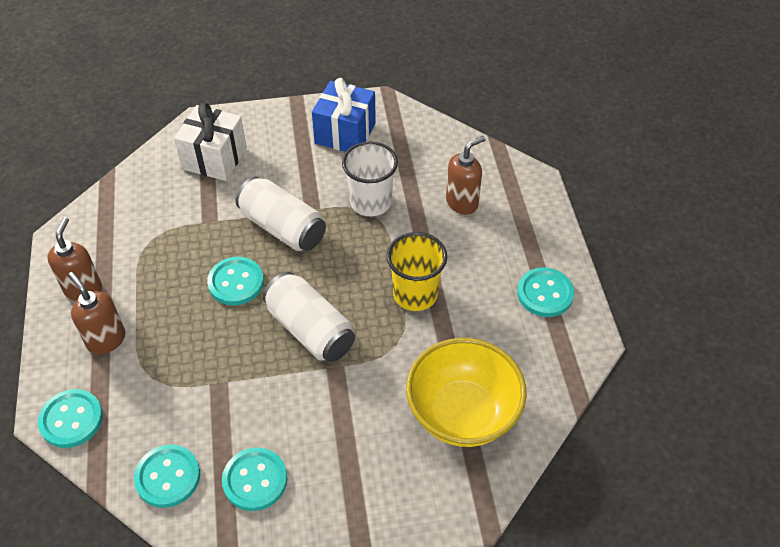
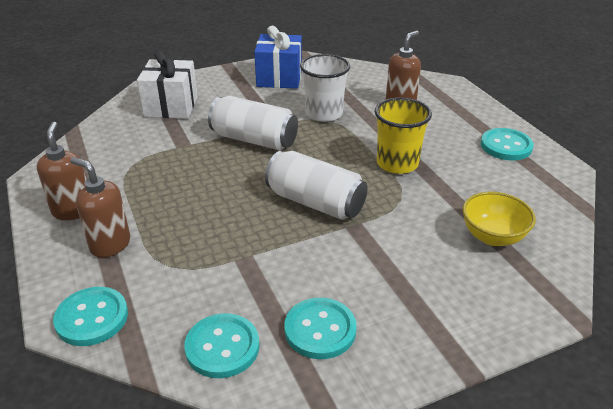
camera: 15 degrees left, 15 degrees down
(236, 282) = (227, 181): turquoise button -> none
(462, 413) = (492, 236): yellow bowl -> yellow bowl, size x0.60

